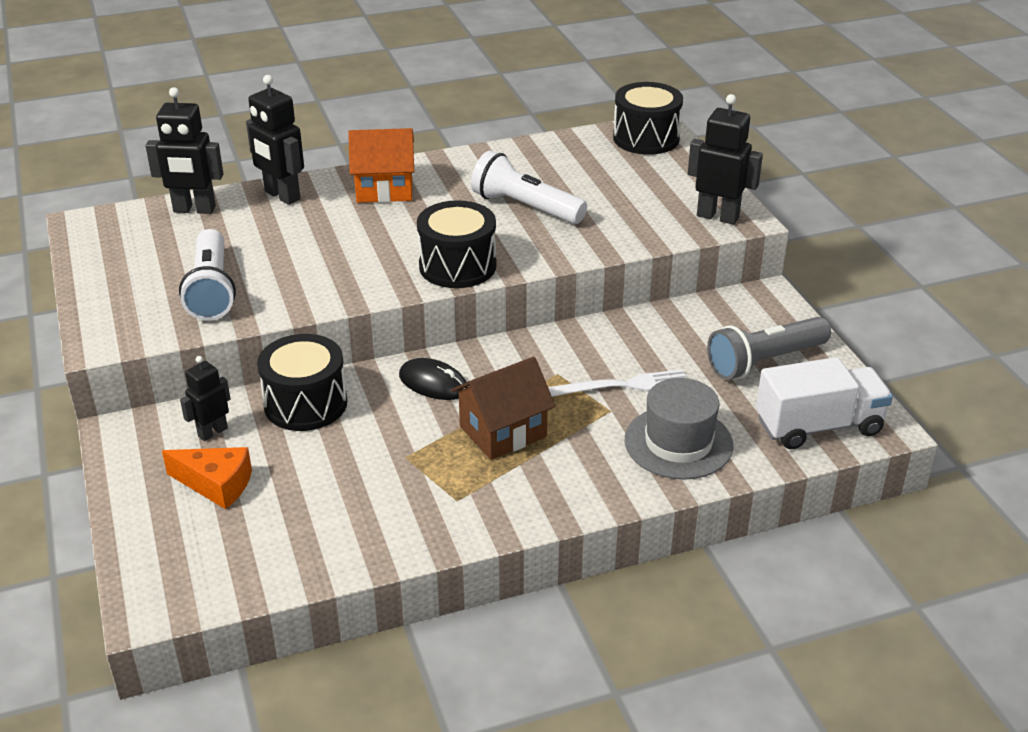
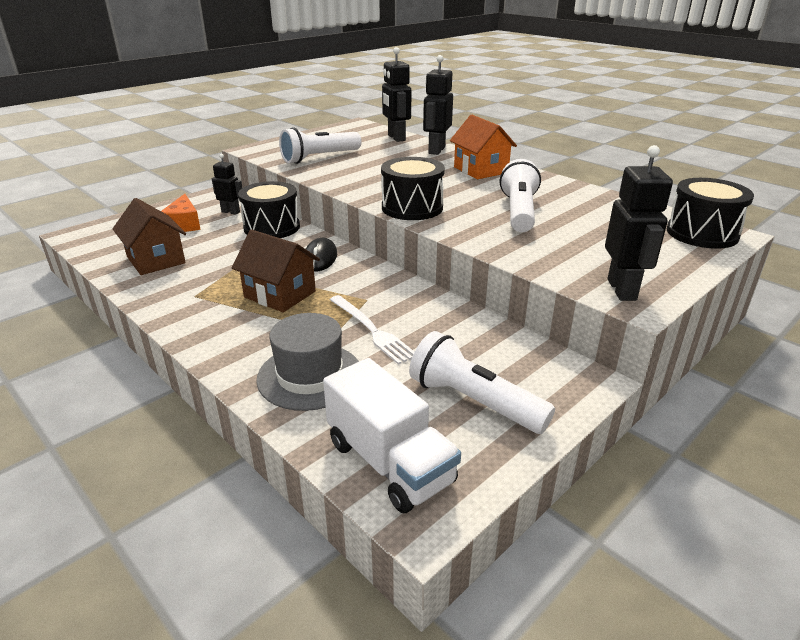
camera: 65 degrees right, 5 degrees down
(324, 524) = (156, 260): none -> brown house
(764, 361) = (474, 401): grey flashlight -> white flashlight

